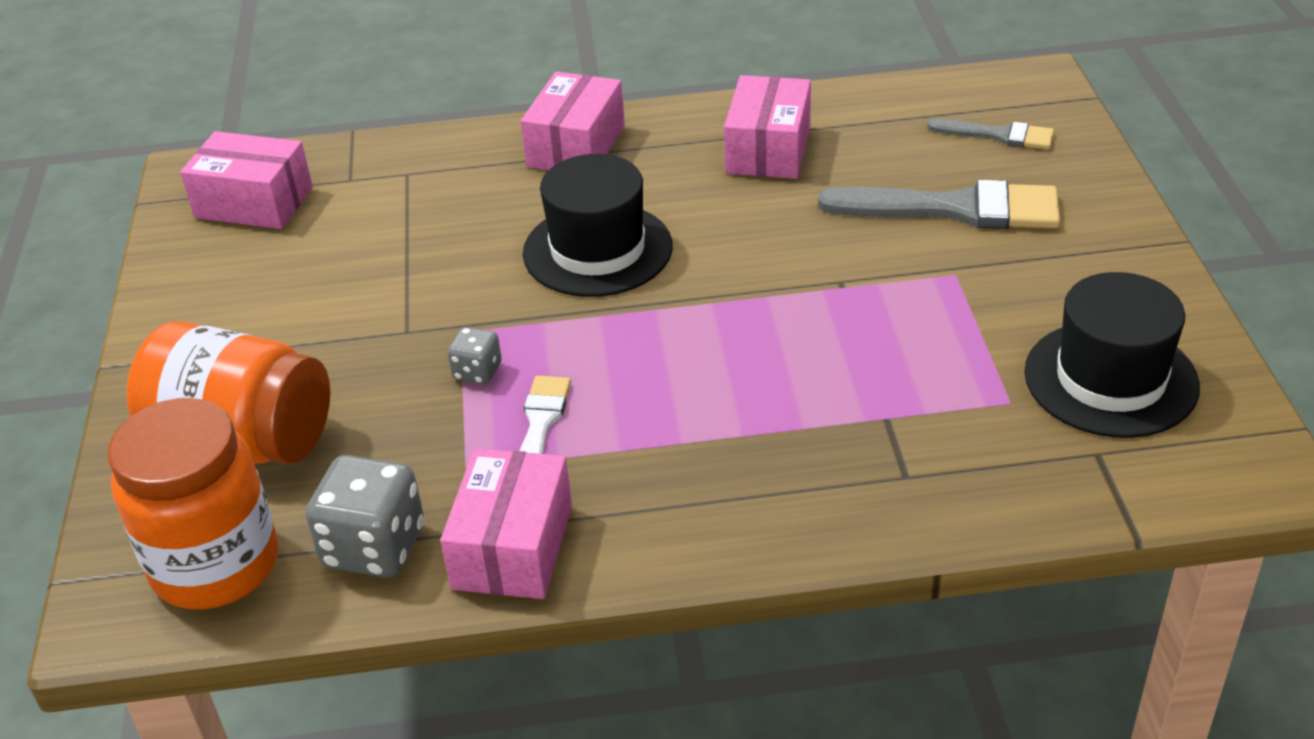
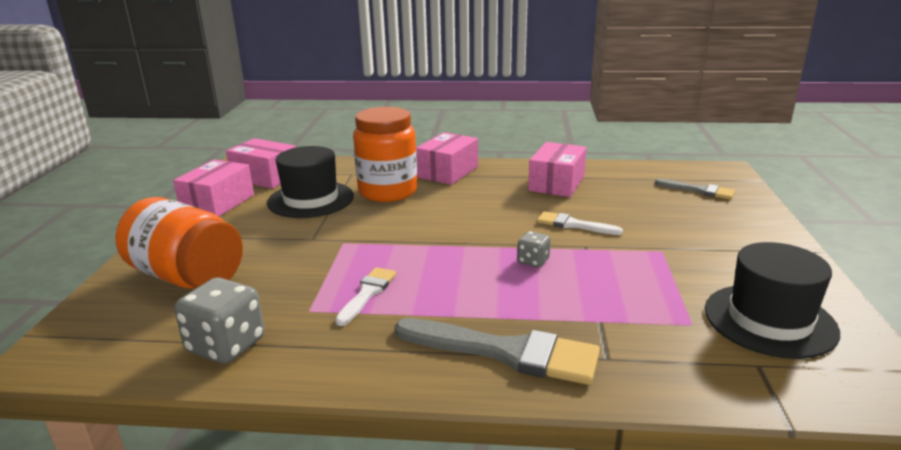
camera: 10 degrees right, 15 degrees down
(215, 565) = (124, 340): orange jar -> orange jar (388, 192)
(477, 372) = (342, 262): grey dice -> grey dice (533, 261)
(513, 547) = (315, 359): pink box -> pink box (218, 203)
(597, 250) = (440, 215): black hat -> black hat (311, 199)
(814, 240) = (573, 225): none -> white brush
(955, 209) = (666, 220): grey brush -> grey brush (506, 352)

